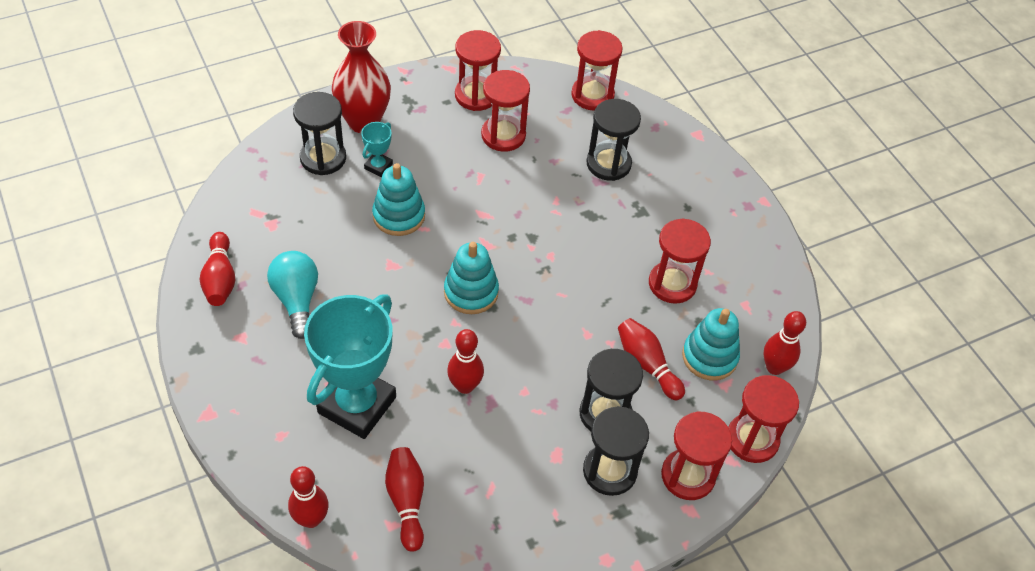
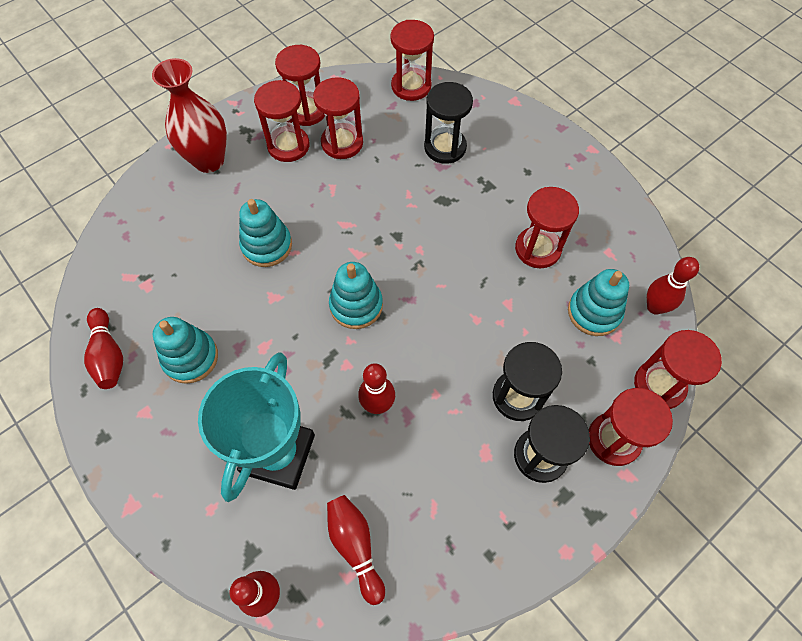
camera: 10 degrees left, 10 degrees up
(297, 300) = (190, 358): turquoise light bulb -> turquoise stacking toy
(323, 158) = (179, 206): black hourglass -> none
(378, 166) = (234, 201): turquoise trophy -> none
(447, 125) = (288, 146): none -> red hourglass
(647, 364) = (540, 335): red bowling pin -> none

